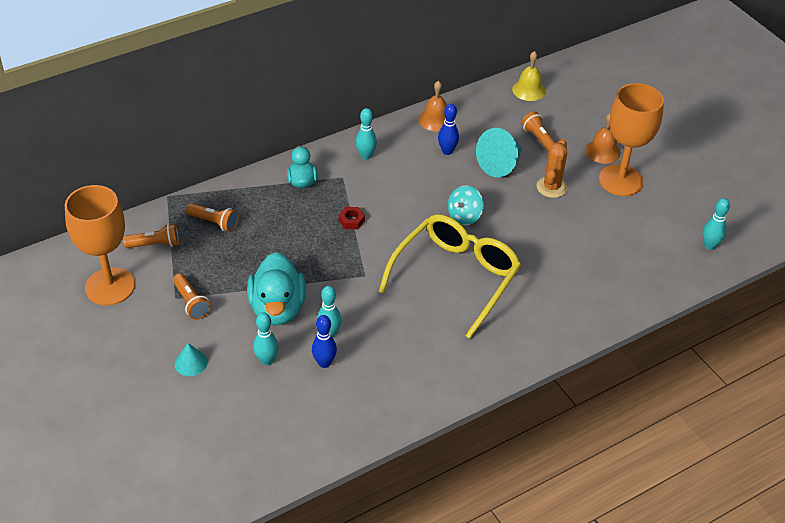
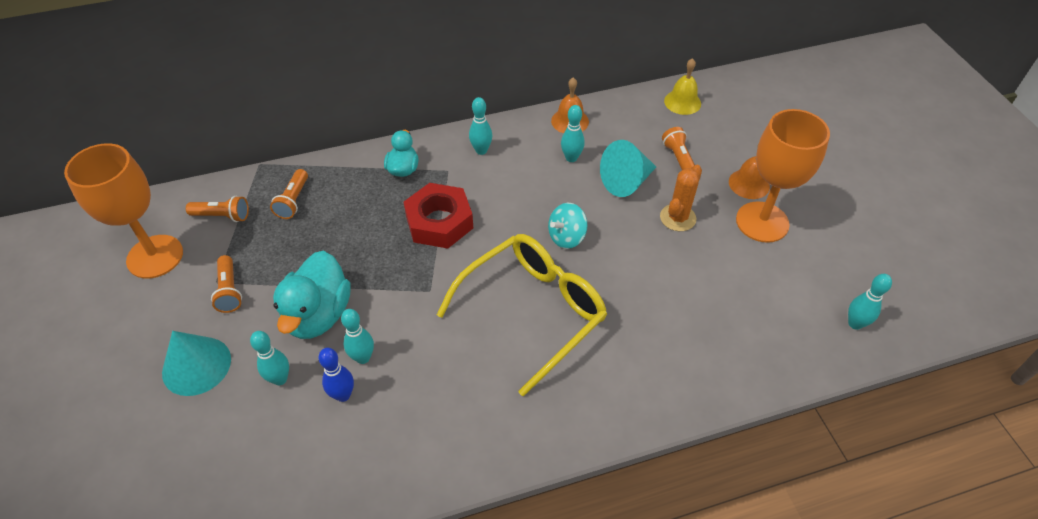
camera: 15 degrees right, 5 degrees up
(191, 363) = (196, 365): turquoise cone -> turquoise cone, size x1.75
(214, 222) = (293, 201): orange flashlight -> orange flashlight turned 60 degrees clockwise
(351, 220) = (439, 222): red nut -> red nut, size x2.36
(447, 151) = (571, 158): blue bowling pin -> turquoise bowling pin

